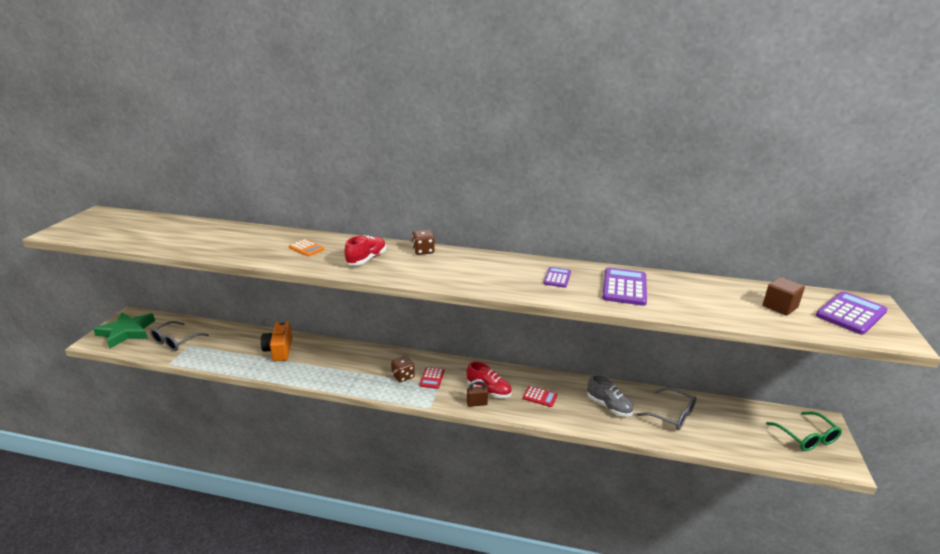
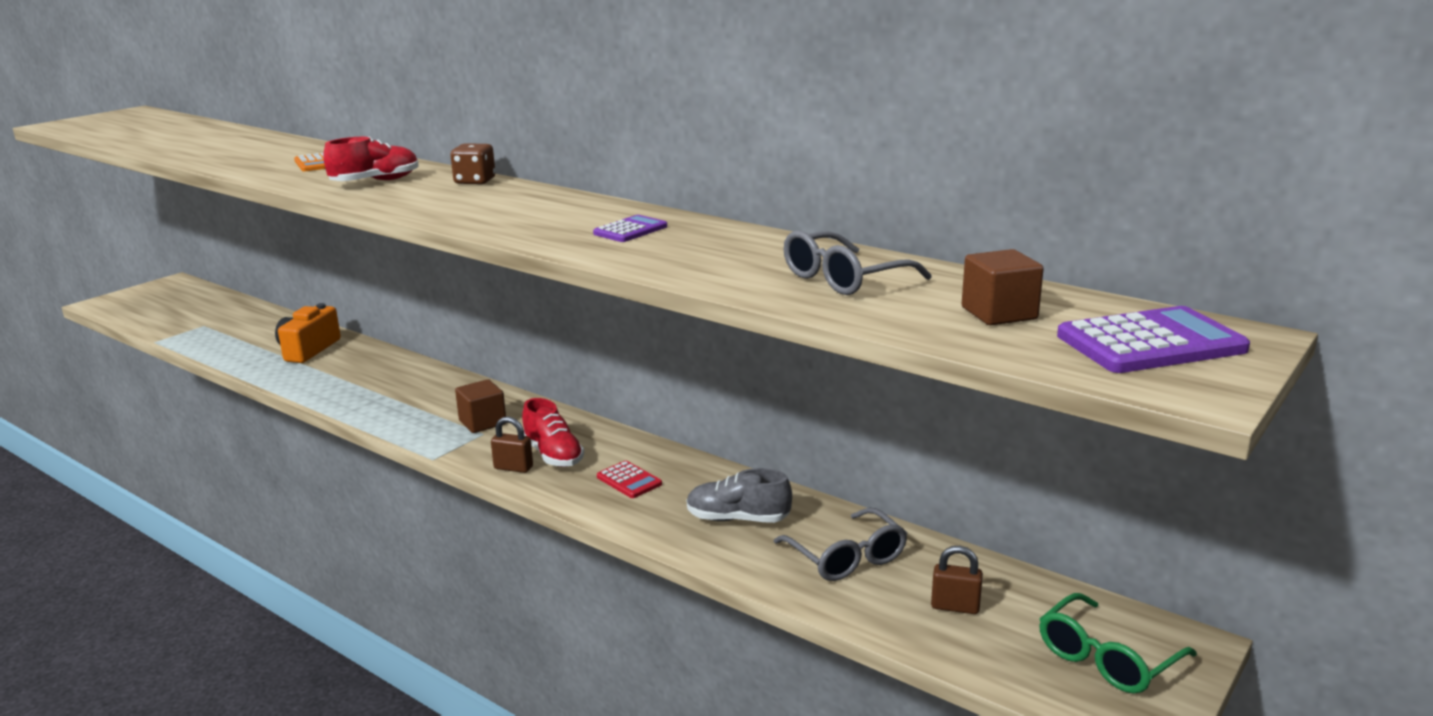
camera: 25 degrees right, 5 degrees down
(126, 332) = (148, 299): green star -> none
(176, 341) = (193, 318): grey glasses -> grey glasses (845, 278)
(403, 376) = (442, 412): brown dice -> none
(432, 378) = (482, 422): red calculator -> brown cube
(609, 406) = (738, 519): grey shoe -> grey shoe turned 120 degrees clockwise
(624, 287) = (728, 253): purple calculator -> none
(734, 428) = (955, 607): none -> brown padlock
(806, 437) = (1107, 658): green glasses -> green glasses turned 45 degrees clockwise

